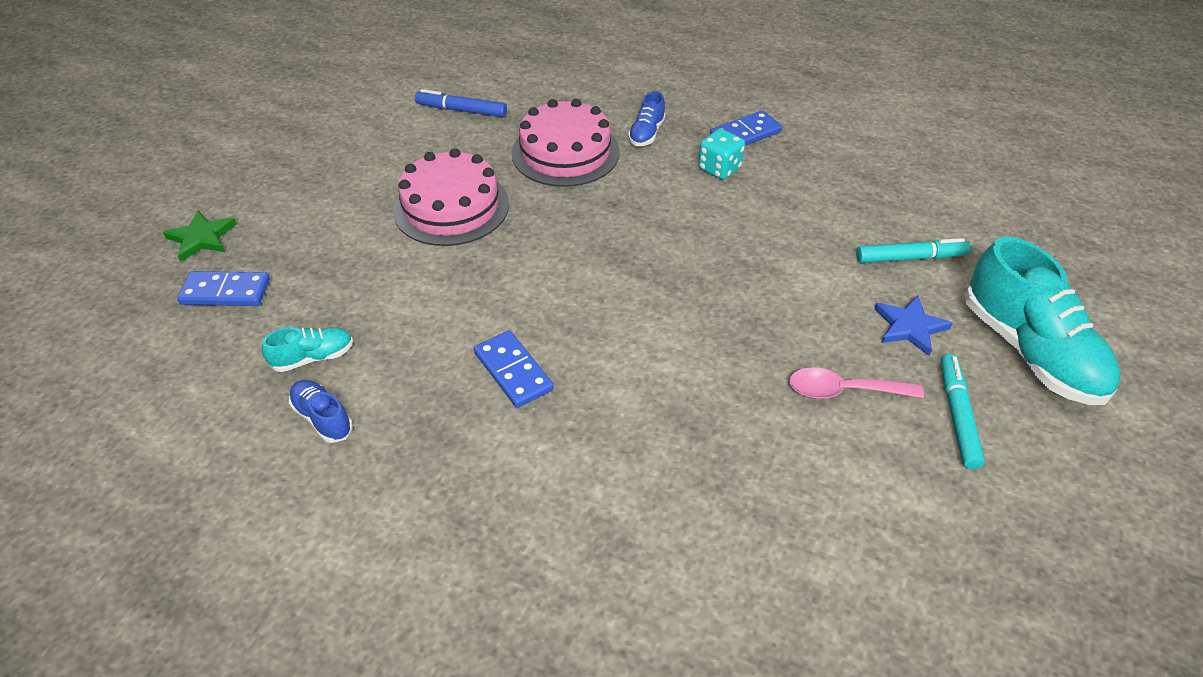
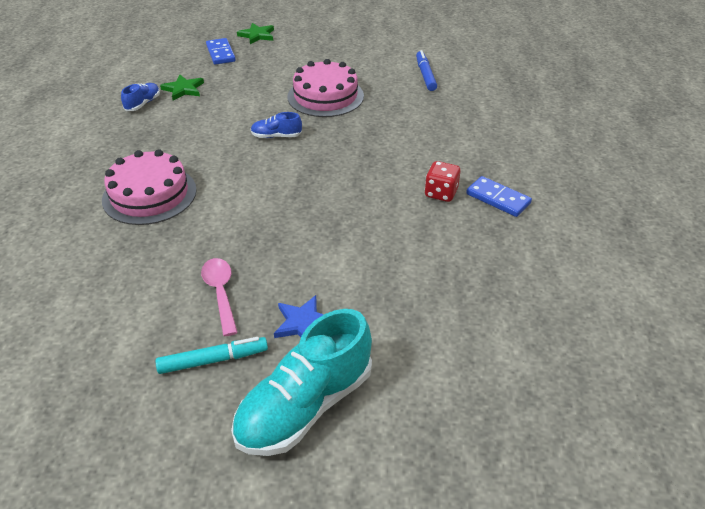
camera: 70 degrees right, 5 degrees down
(313, 357) = (183, 89): turquoise shoe -> green star
(513, 371) = (193, 151): blue domino -> none
(565, 152) = (410, 123): pink cake -> pink cake (149, 195)
(646, 133) = (459, 151): blue shoe -> blue shoe (276, 136)
(719, 169) = (441, 193): turquoise dice -> red dice
(910, 258) = (391, 316): turquoise marker -> none

